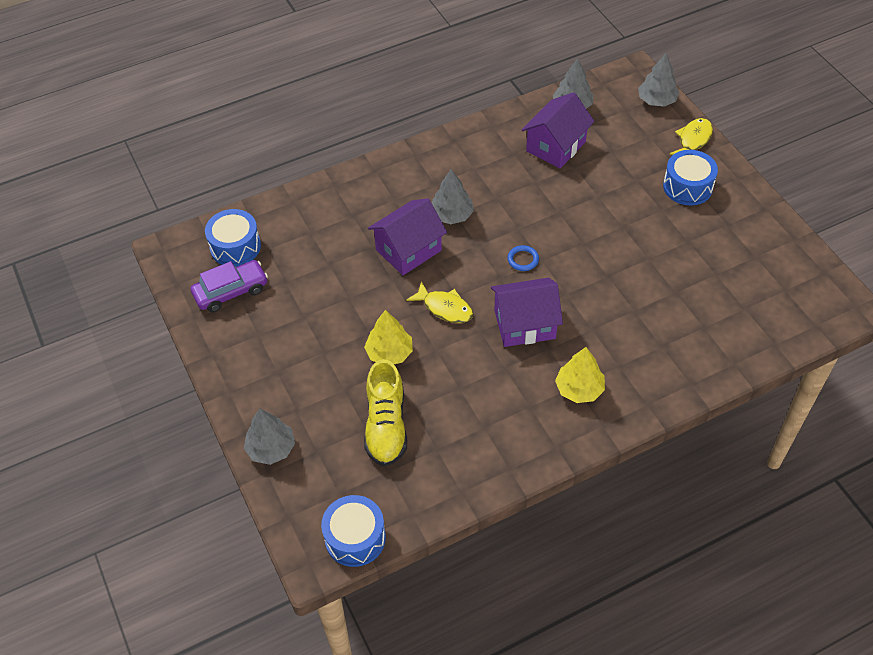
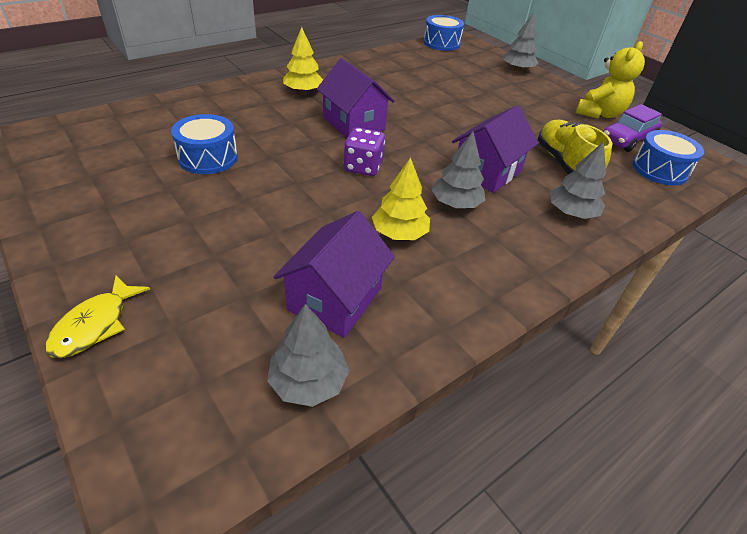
camera: 165 degrees right, 10 degrees down
(227, 338) = (599, 114): none -> yellow teddy bear
(386, 426) = (446, 77): yellow shoe -> yellow shoe (564, 163)
(389, 353) = (464, 108): yellow tree -> yellow tree (399, 233)
(445, 308) = (430, 132): yellow fish -> none
(523, 260) = (363, 167): blue ring -> purple dice
(524, 324) = (353, 123): purple house -> purple house turned 75 degrees clockwise
(656, 100) = (132, 410): grey tree -> grey tree (571, 213)
(687, 187) = (140, 249): blue drum -> blue drum (208, 158)

